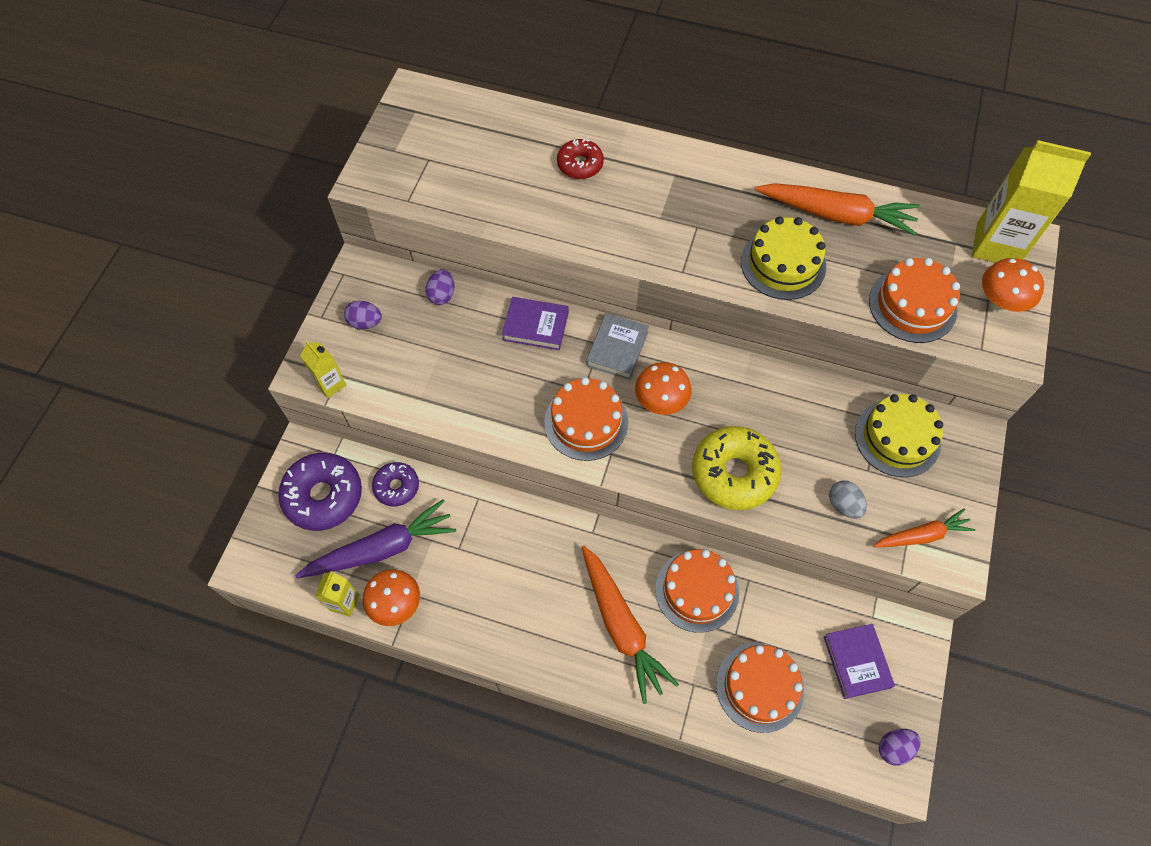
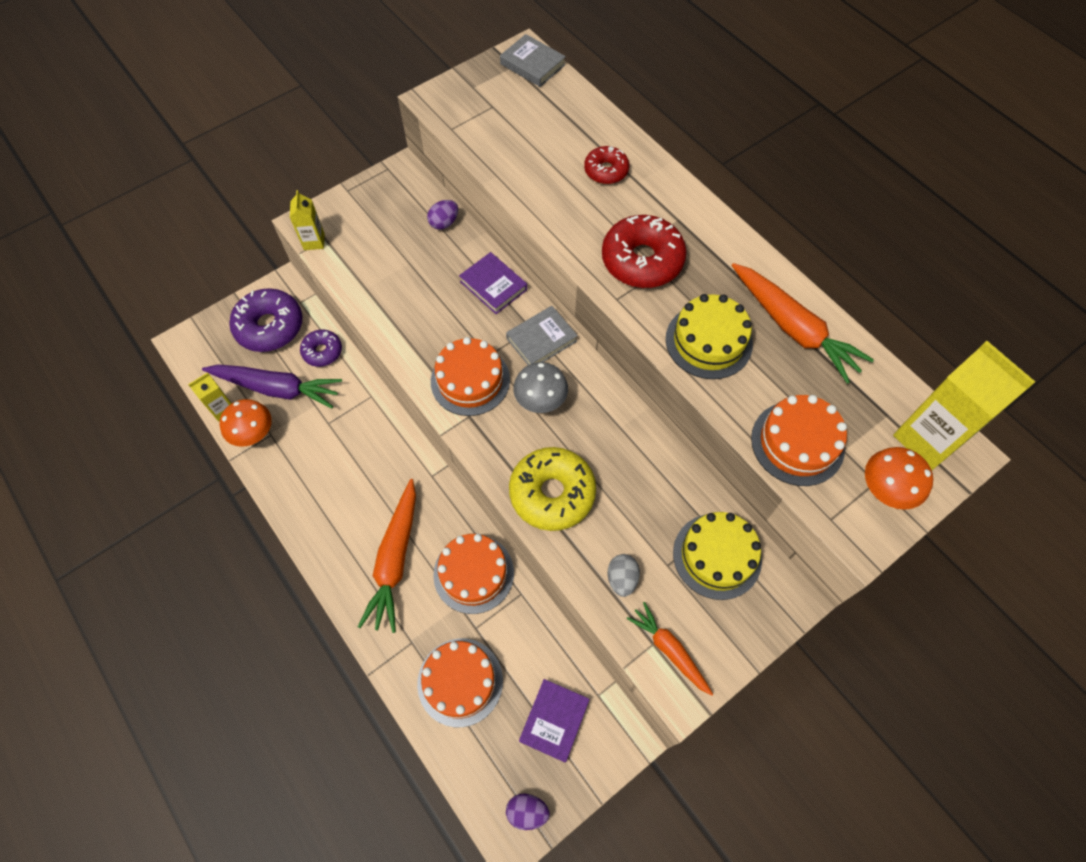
camera: 35 degrees right, 0 degrees up
(365, 322) = (374, 212): purple egg -> none
(432, 101) = (532, 64): none -> grey book
(660, 402) = (540, 401): orange mushroom -> grey mushroom
(675, 226) = (642, 260): none -> red donut
(922, 535) = (669, 650): orange carrot -> orange carrot turned 150 degrees counterclockwise

